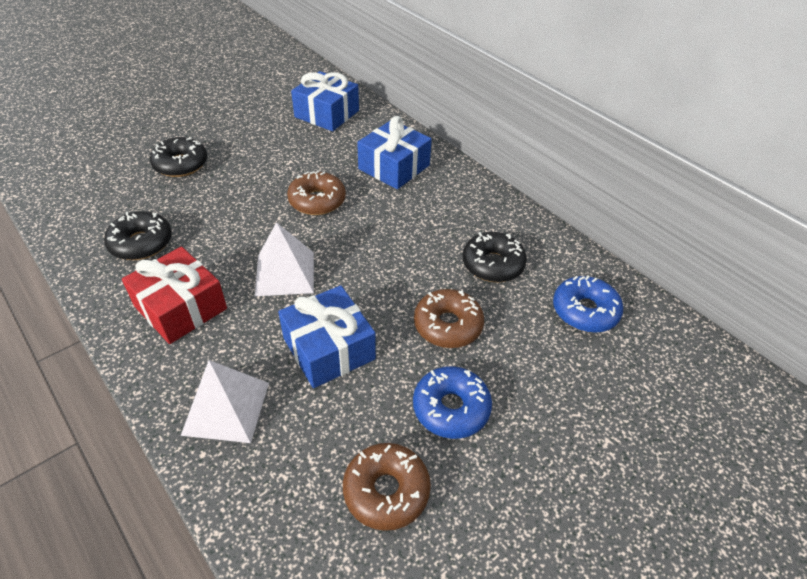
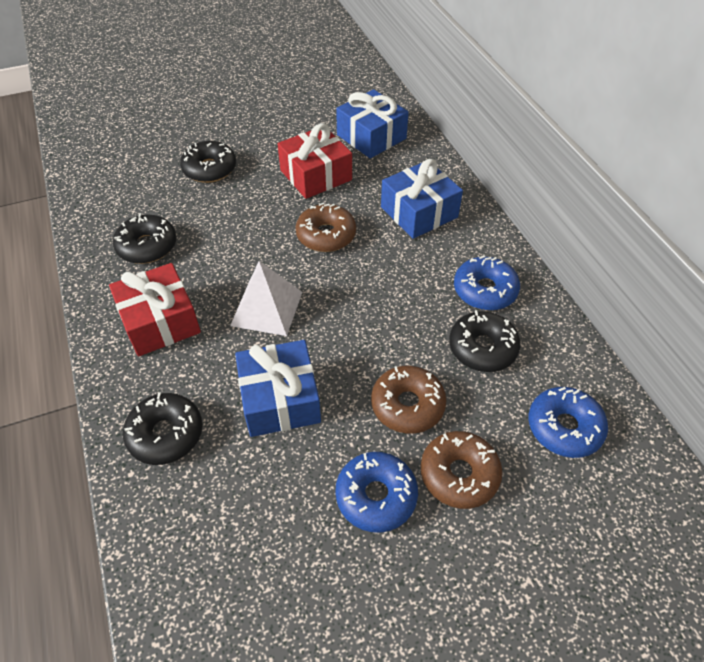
camera: 20 degrees right, 5 degrees up
(226, 408) = (165, 434): white pyramid -> black donut
(287, 153) = (316, 175): none -> red gift
(386, 491) = (281, 562): brown donut -> brown donut (459, 474)
(476, 218) = (485, 290): none -> blue donut

